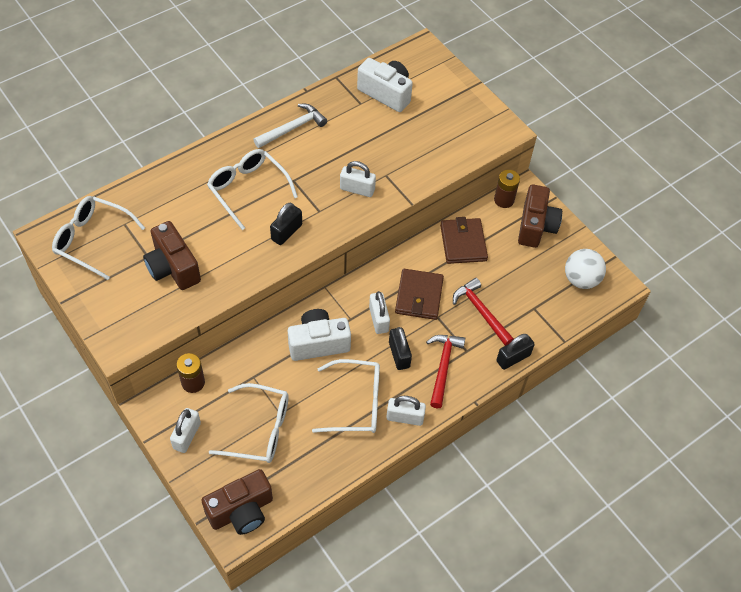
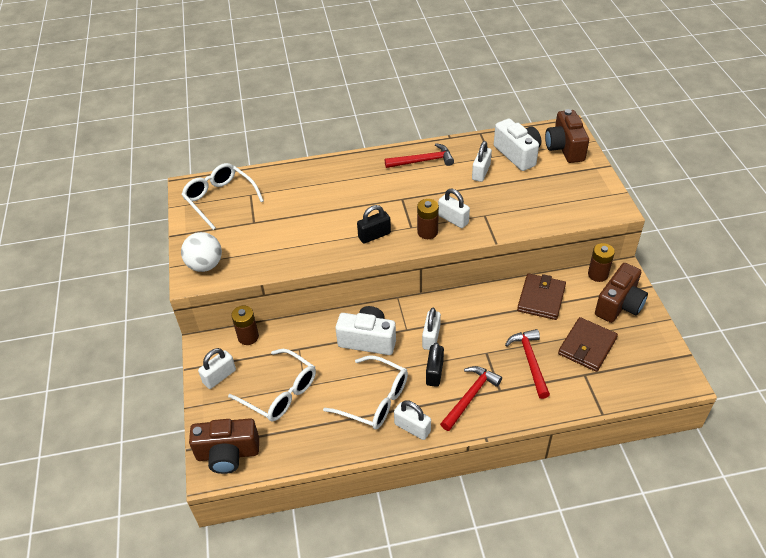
camera: 30 degrees right, 10 degrees down
(173, 268) = (268, 236): brown camera -> brown camera (564, 148)
(248, 190) = (360, 196): white glasses -> none
(292, 128) = (423, 161): white hammer -> red hammer
(338, 212) = (427, 232): none -> brown battery
(359, 125) = (481, 172): none -> white padlock
(419, 296) = (477, 330): brown wallet -> brown wallet (587, 346)
(513, 358) = (542, 411): black padlock -> none
(581, 279) = (645, 364): white ball -> white ball (205, 265)

